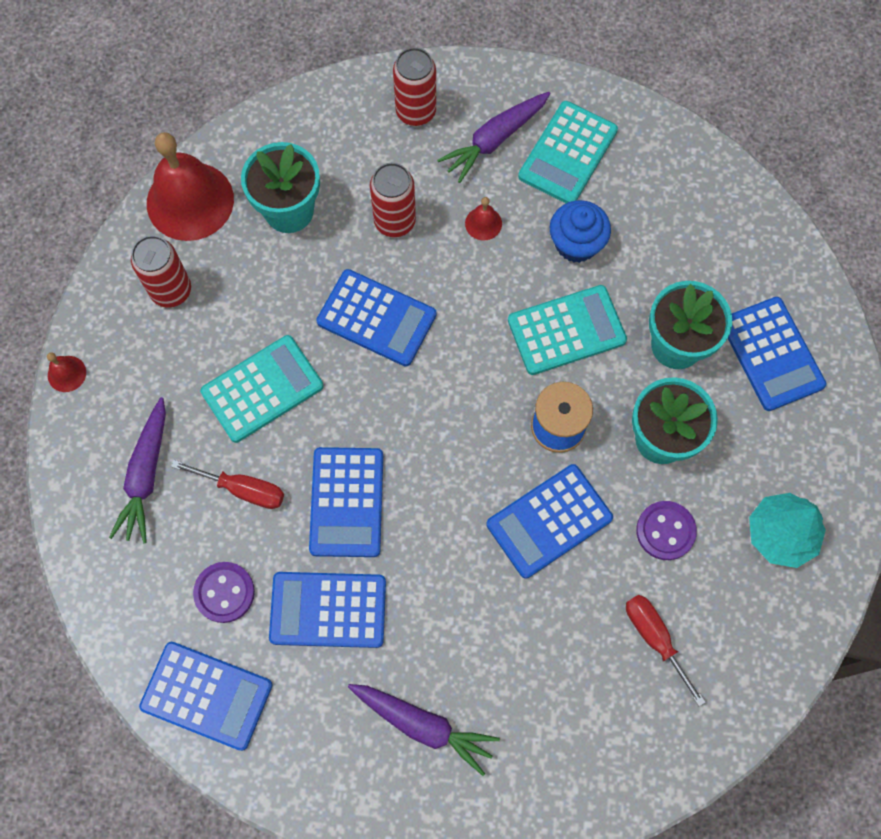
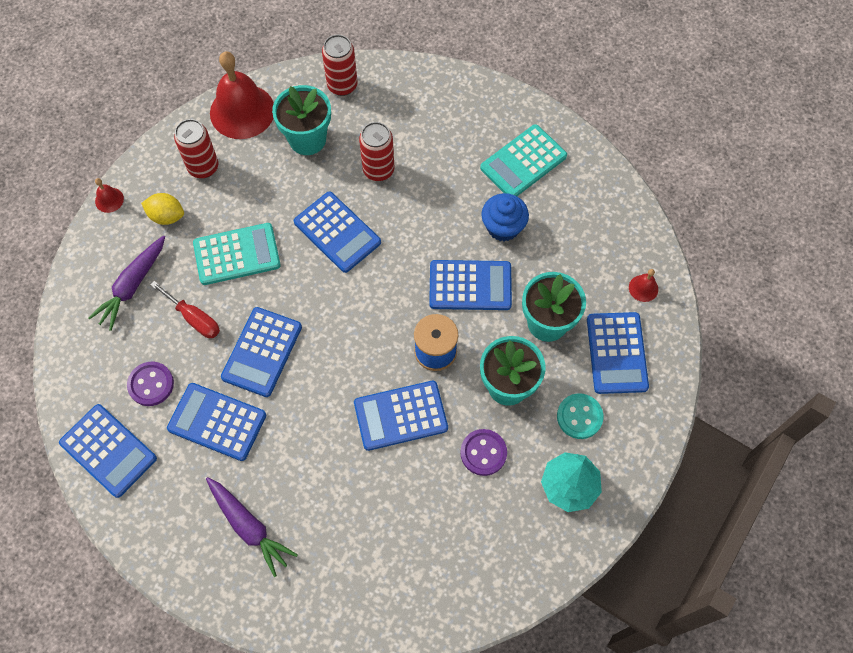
camera: 20 degrees right, 5 degrees down
(151, 370) = (167, 216): none -> yellow lemon
(416, 112) = (425, 99): red can -> red can (342, 85)
(483, 223) = (441, 191): red bell -> red bell (643, 288)
(495, 140) = (474, 136): purple carrot -> none
(566, 330) = (470, 285): turquoise calculator -> blue calculator
(655, 638) = (443, 527): red screwdriver -> none
(759, 447) = (579, 417): none -> turquoise button

